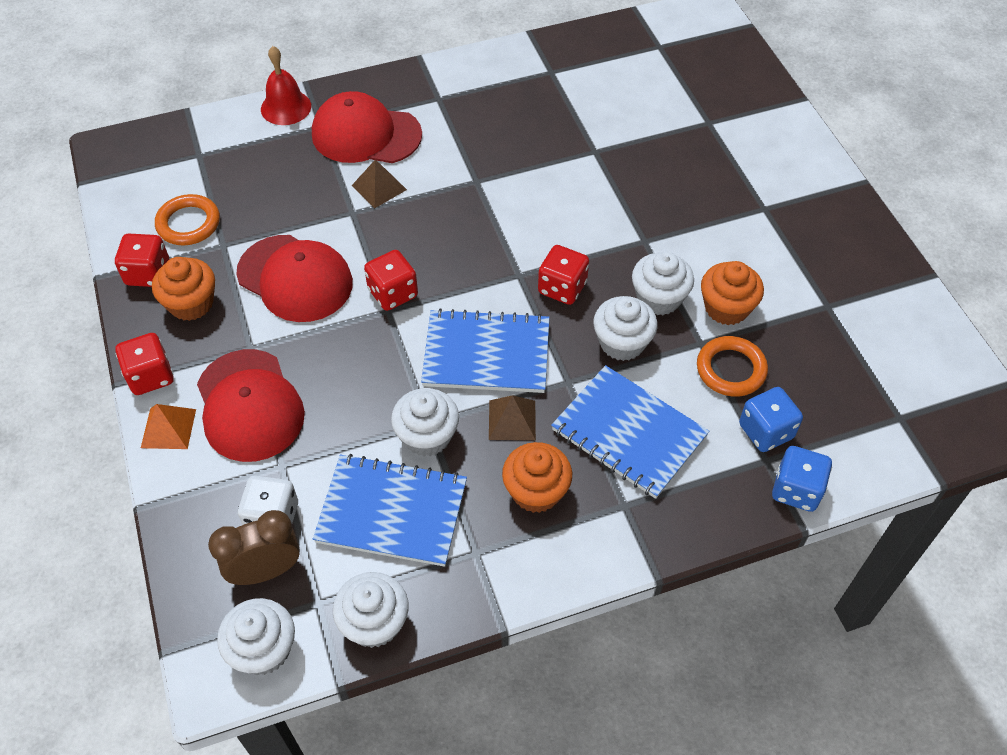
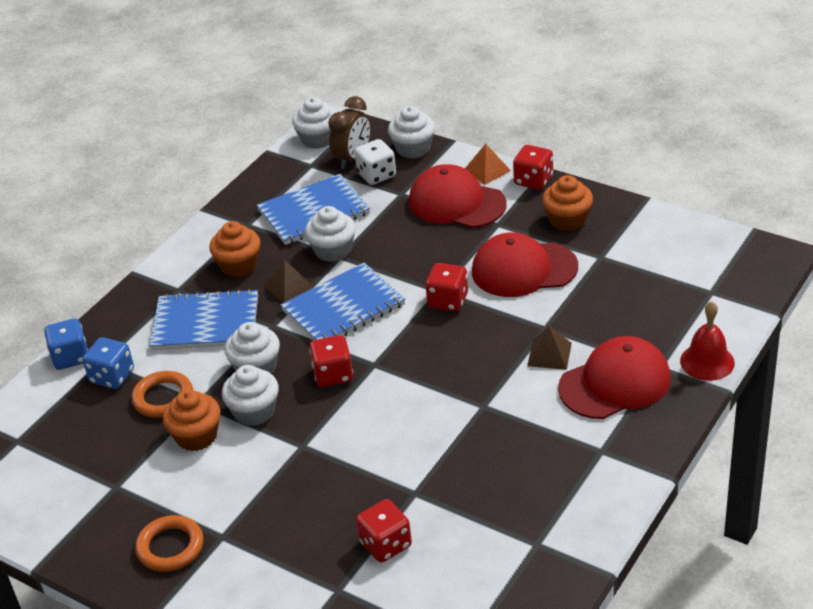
camera: 145 degrees right, 15 degrees down
(148, 273) = (620, 216): red dice -> red dice (385, 544)
(188, 223) = (642, 253): orange ring -> orange ring (170, 547)
(374, 622) = (273, 175): white cupcake -> white cupcake (413, 149)

